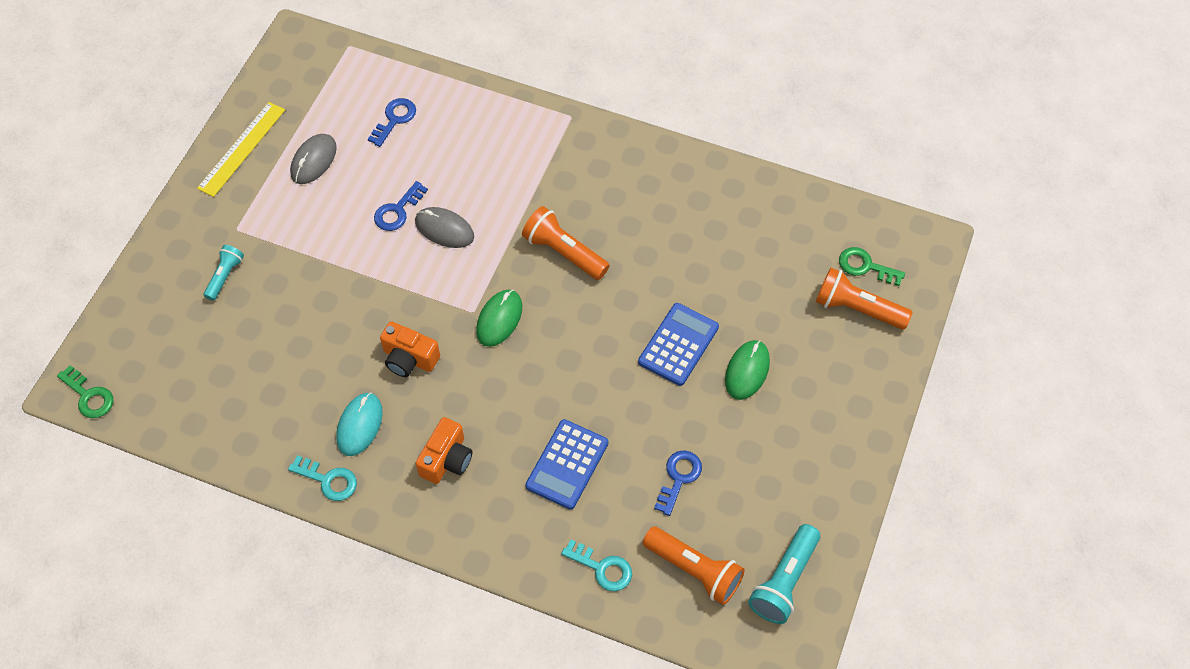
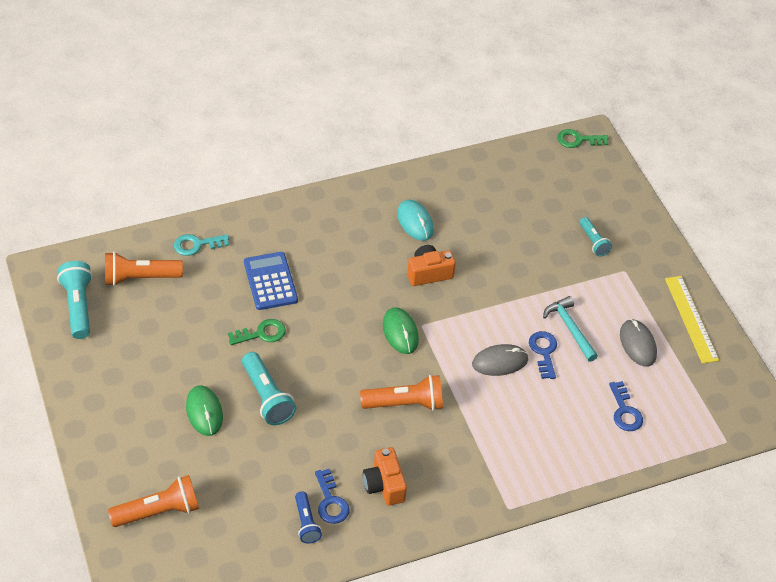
camera: 135 degrees right, 10 degrees down
(328, 480) = (399, 187): turquoise key -> none
(350, 214) = (570, 328): none -> turquoise hammer
(446, 459) = (345, 238): orange camera -> orange camera (384, 485)
(678, 344) = (267, 397): blue calculator -> turquoise flashlight
(679, 478) = (193, 319): blue key -> blue key (331, 502)
(741, 215) = (306, 523): none -> blue flashlight
(865, 266) = (177, 550): green key -> green key (261, 333)

